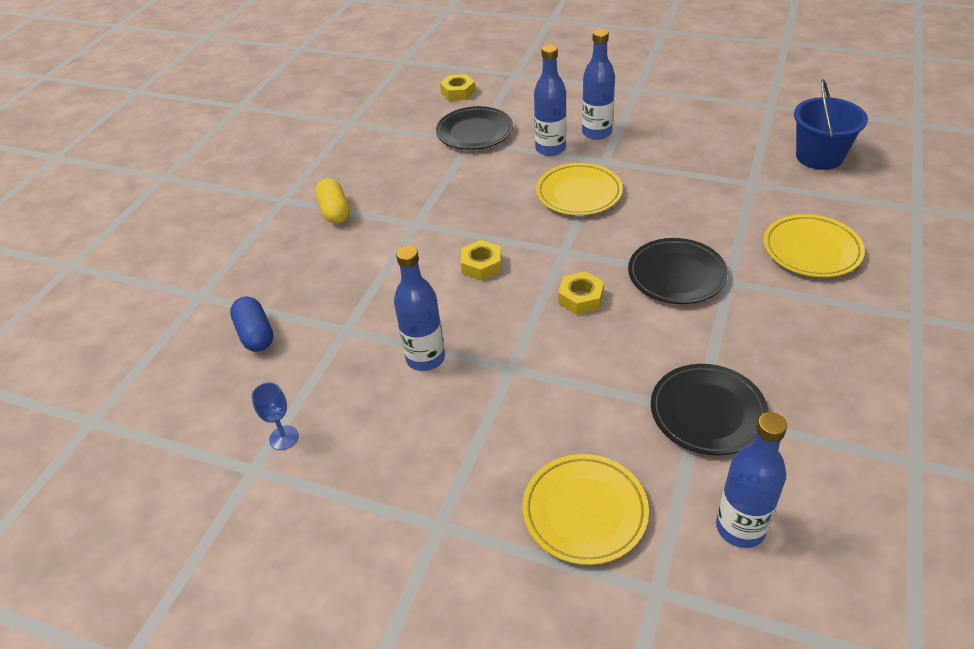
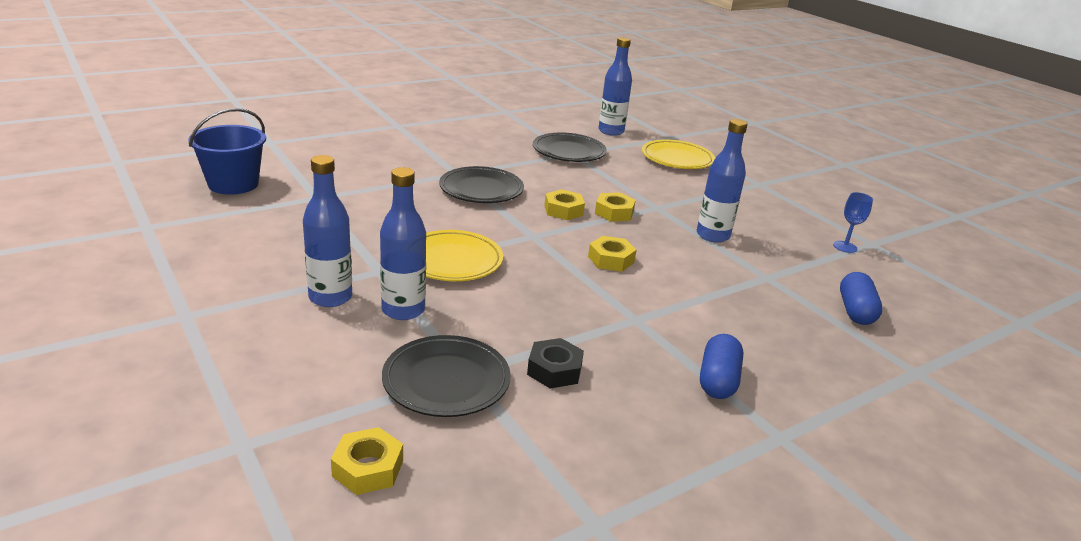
camera: 150 degrees left, 15 degrees down
(335, 211) = (718, 380): yellow capsule -> blue capsule
(430, 166) = (554, 370): none -> black nut
(538, 328) = (614, 212): none -> yellow nut
(811, 250) = (378, 160): yellow plate -> none

